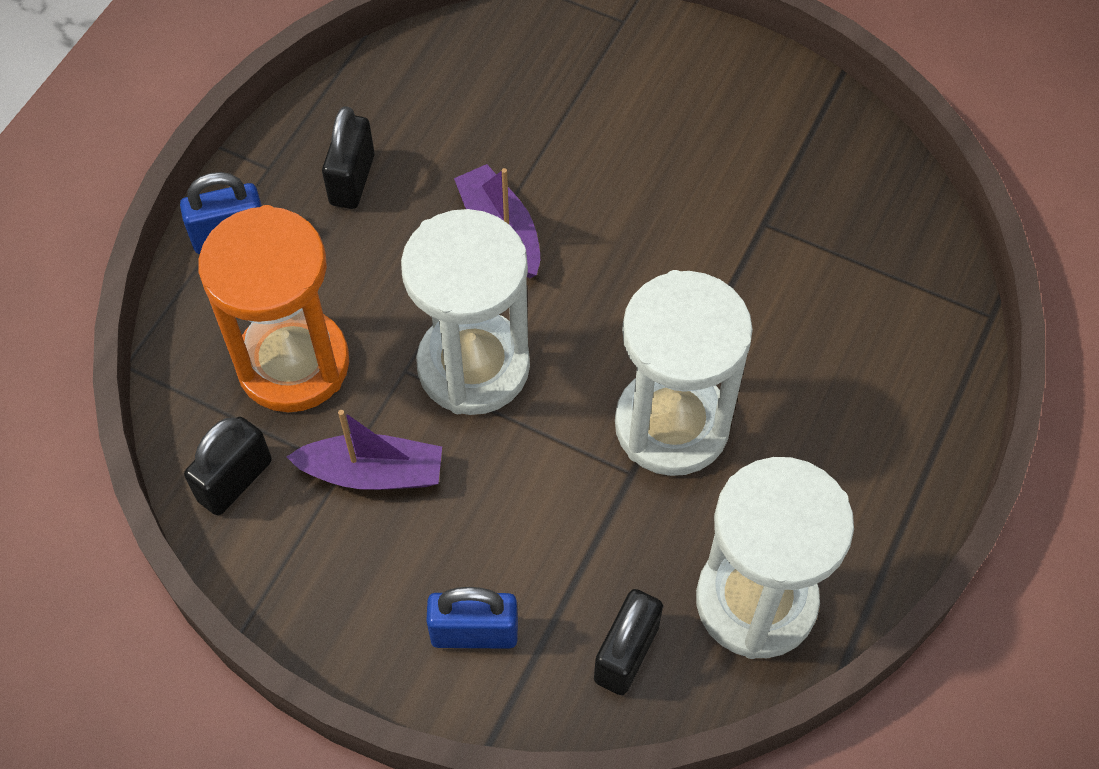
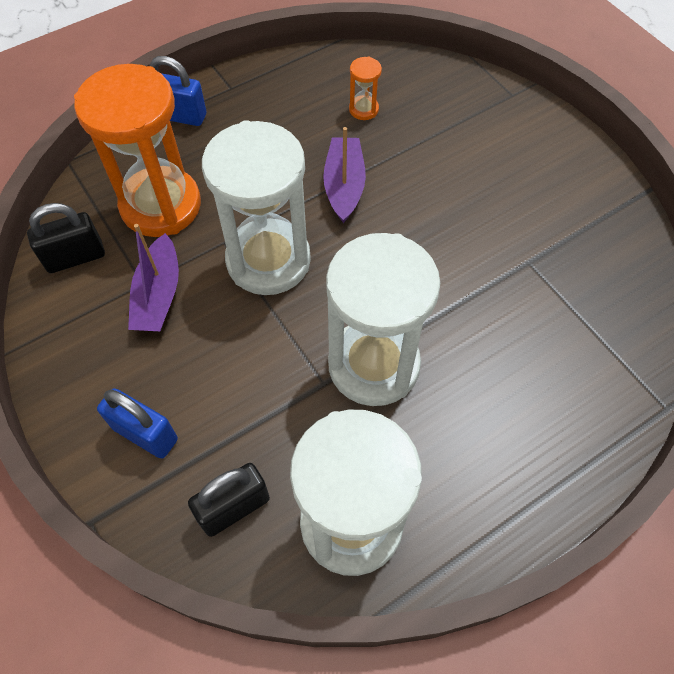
camera: 30 degrees right, 0 degrees up
(352, 180) = (274, 115): black padlock -> none
(373, 473) = (158, 295): purple boat -> purple boat turned 60 degrees clockwise
(458, 121) = (363, 109): none -> orange hourglass

